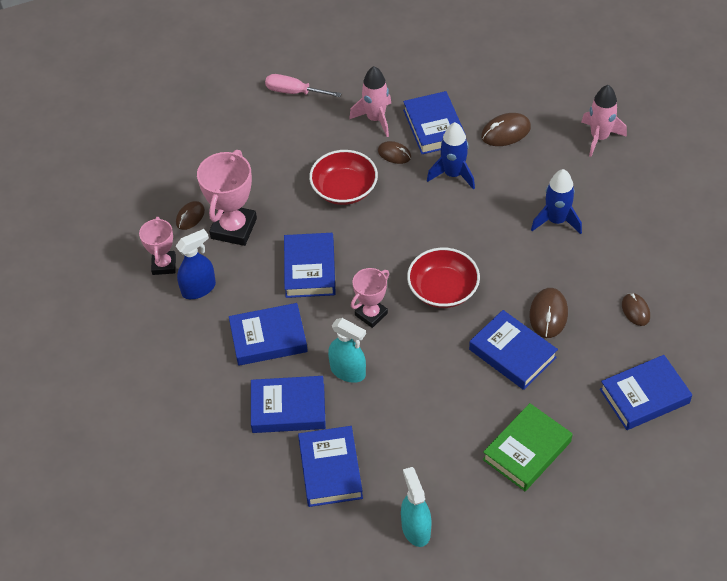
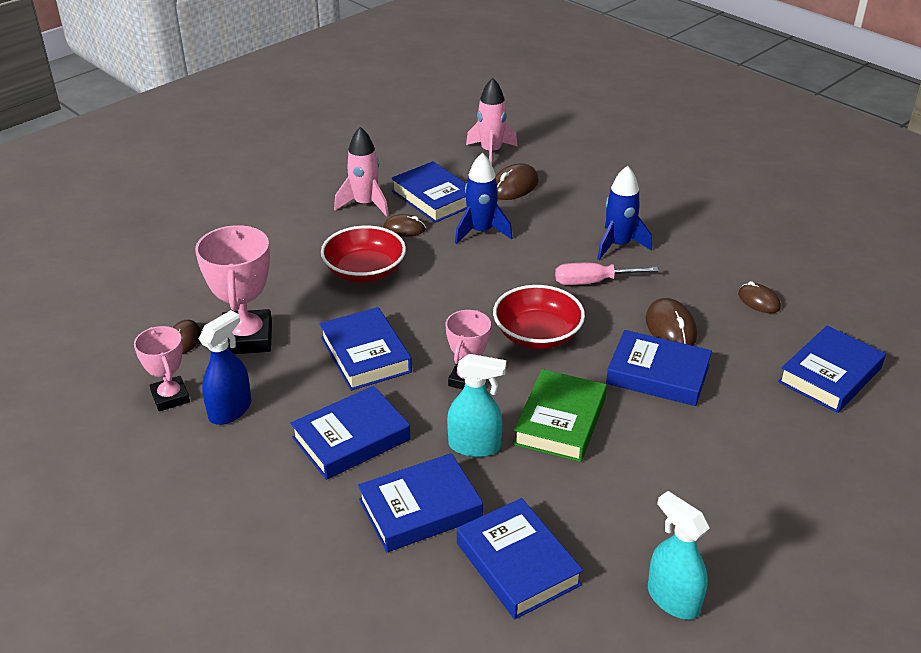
camera: 25 degrees left, 15 degrees down
(294, 92) = (257, 201): pink screwdriver -> pink screwdriver (592, 282)
(527, 450) = (745, 467): green book -> green book (560, 421)
(599, 137) = (612, 171): pink rocket -> pink rocket (491, 152)

